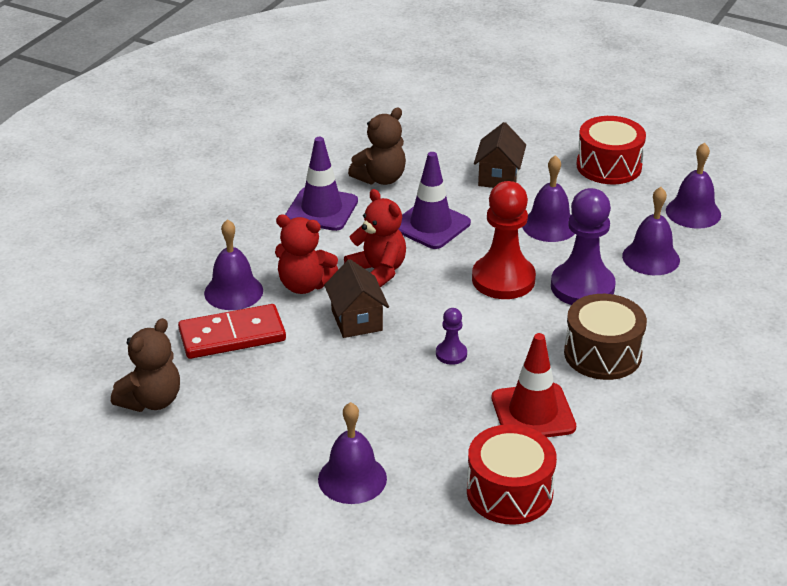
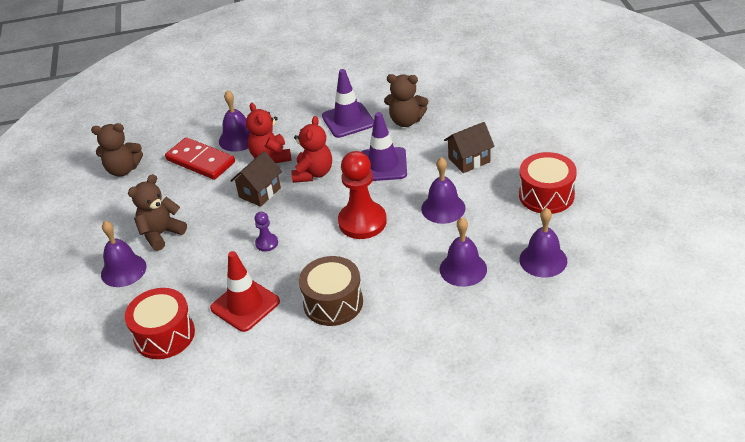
camera: 55 degrees right, 5 degrees up
(326, 422) = (161, 234): none -> brown teddy bear
(582, 287) = (393, 257): purple pawn -> none

